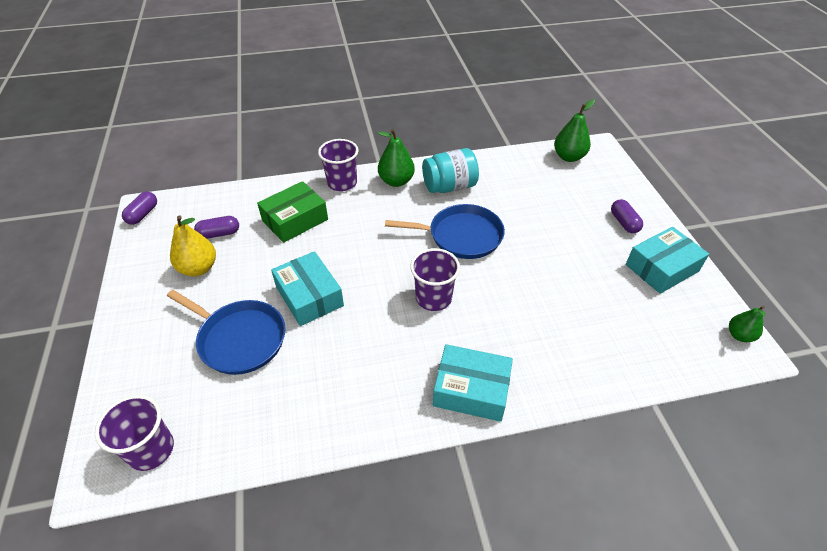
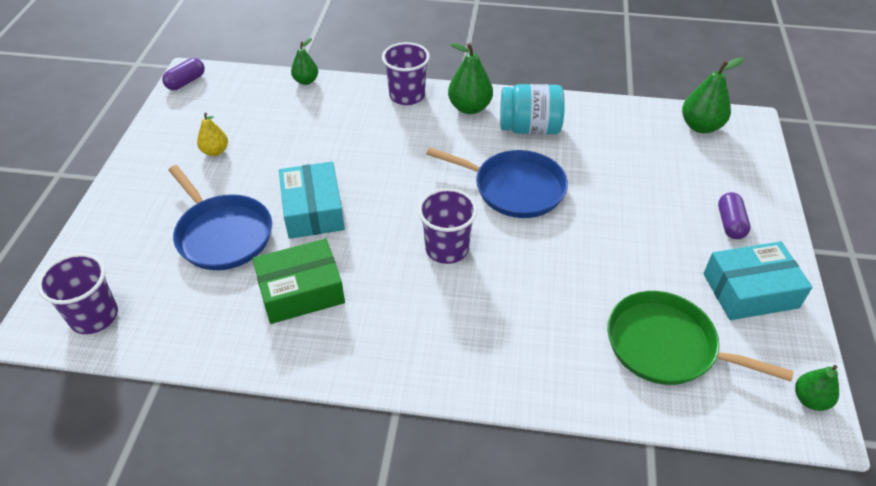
camera: 20 degrees right, 0 degrees up
(198, 268) = (215, 151): yellow pear -> yellow pear, size x0.63
(219, 234) = (251, 120): purple capsule -> none
(251, 190) = (306, 81): none -> green pear
(295, 220) = (336, 125): green box -> green box (301, 291)
(471, 390) = (438, 359): turquoise box -> none
(628, 326) = (666, 346): none -> green pan

